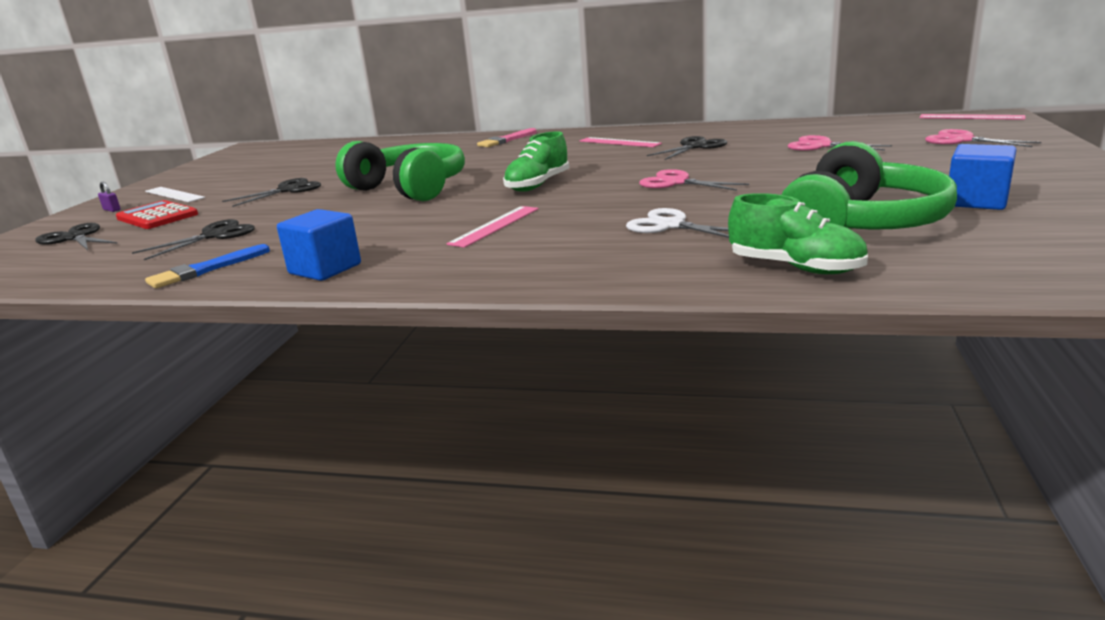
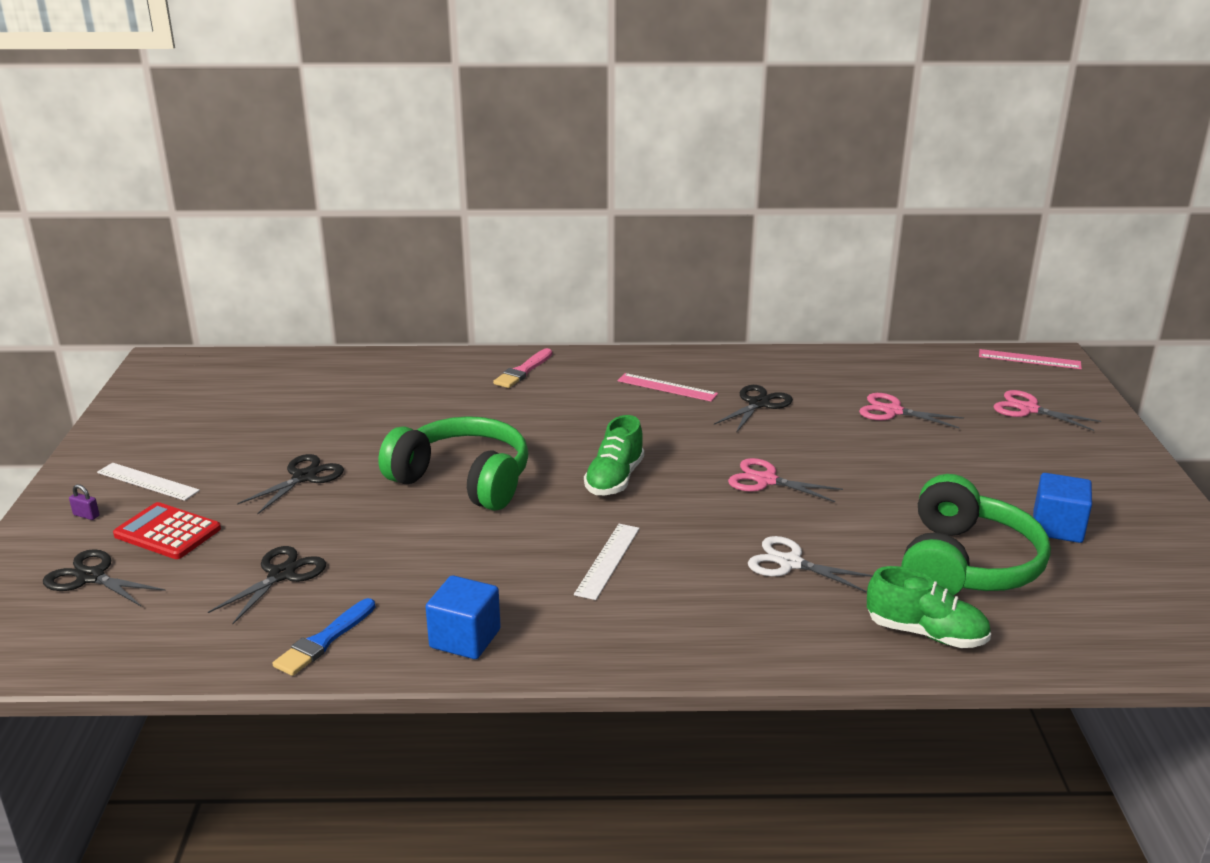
camera: 15 degrees left, 5 degrees up
(495, 226) = (607, 560): pink ruler -> white ruler

